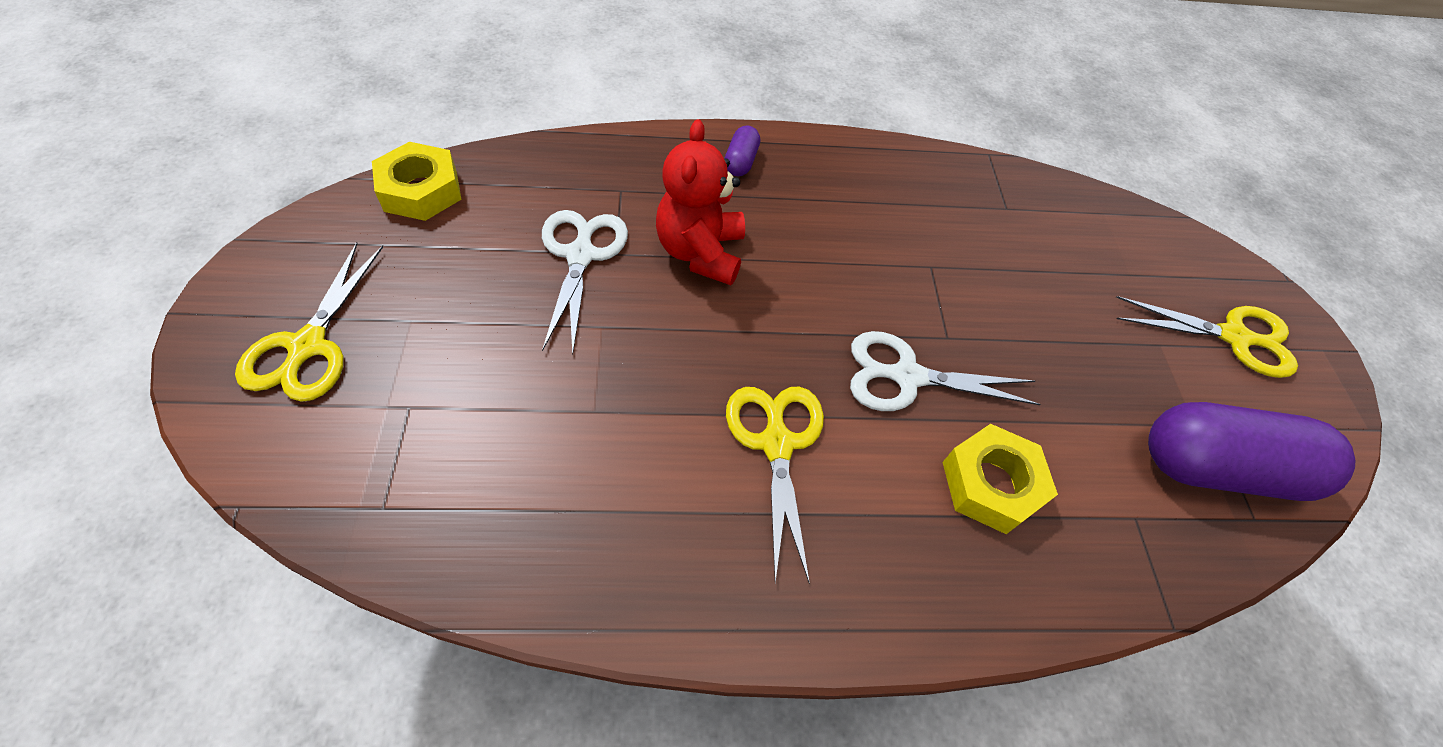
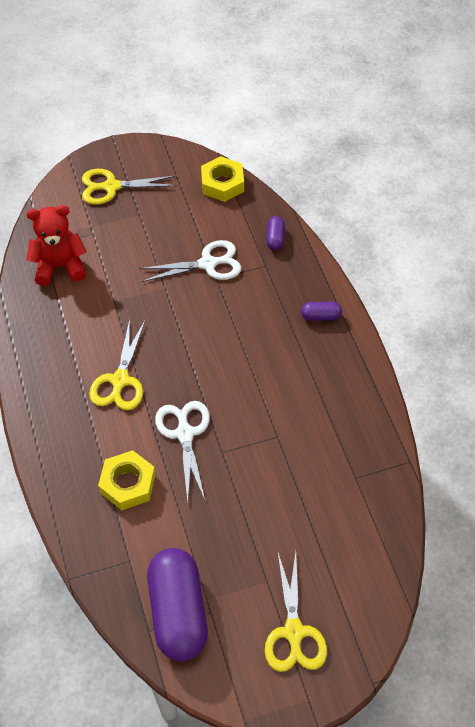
camera: 80 degrees right, 0 degrees up
(575, 165) = (275, 238): none -> purple capsule
(700, 252) = (234, 315): red teddy bear -> red teddy bear (60, 266)
(777, 444) = (120, 380): yellow scissors -> yellow scissors turned 120 degrees clockwise

